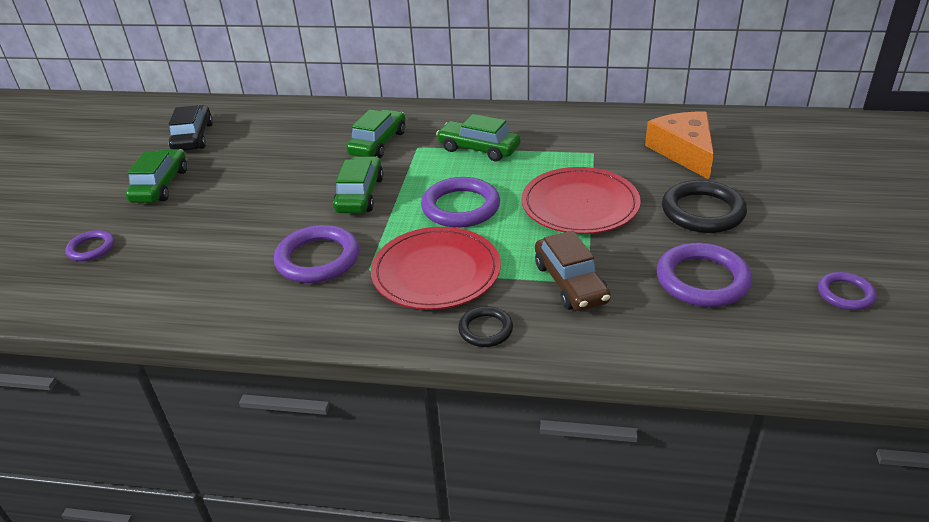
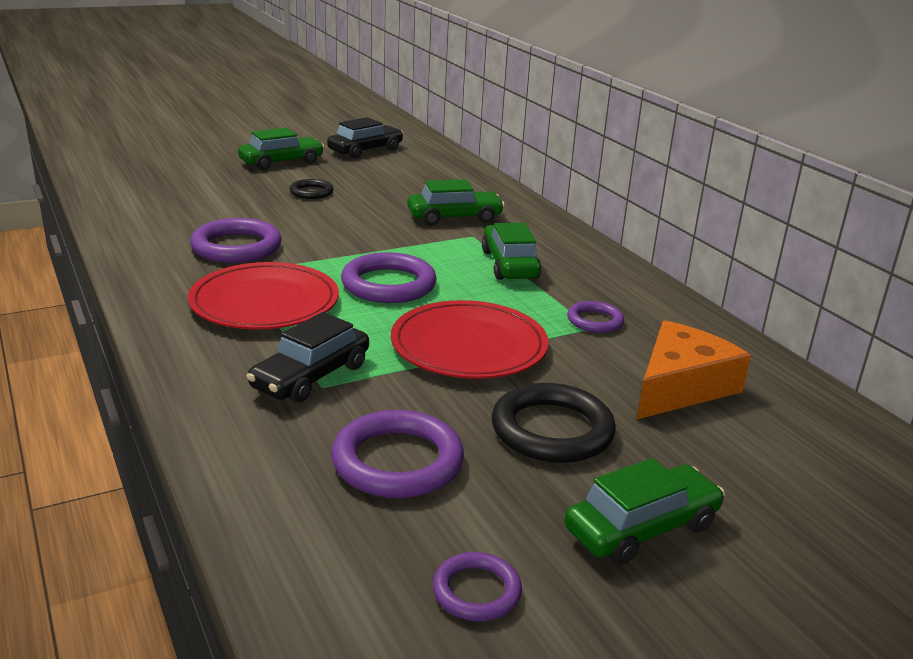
camera: 50 degrees right, 10 degrees down
(91, 248) = (174, 168): purple ring -> purple ring (595, 321)
(360, 195) = (356, 235): green car -> green car (641, 528)
(485, 329) = (192, 350): black ring -> black ring (311, 192)
(570, 283) = (311, 376): brown car -> black car

